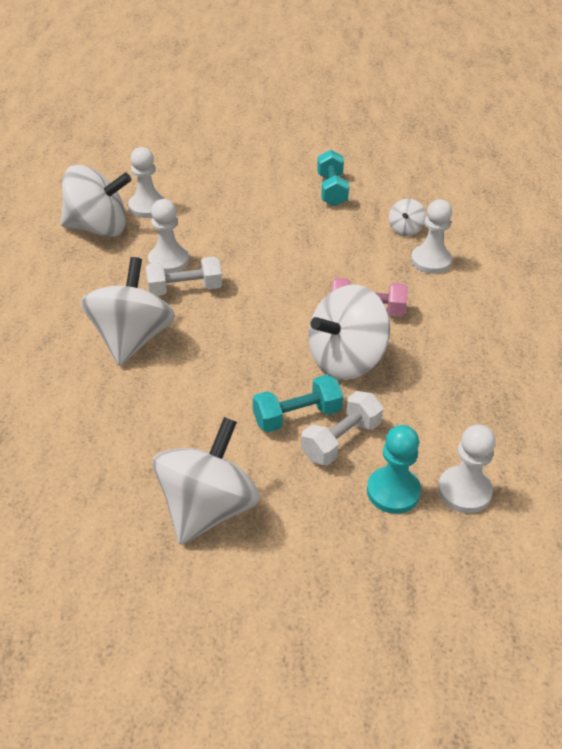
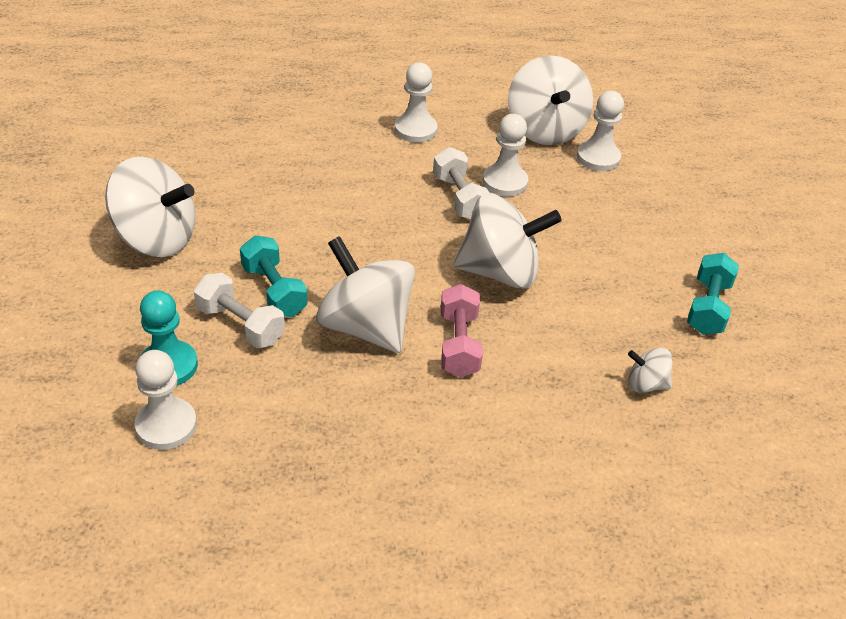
camera: 80 degrees right, 0 degrees up
(132, 339) = (374, 171): white spinning top -> white spinning top (500, 272)
(331, 190) = (708, 307): turquoise dumbbell -> turquoise dumbbell turned 60 degrees counterclockwise
(431, 261) = (581, 410): white pawn -> white pawn (415, 130)

